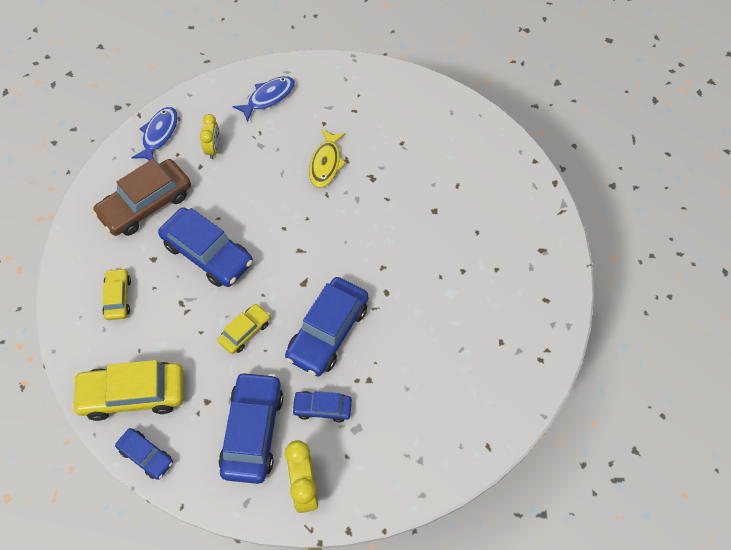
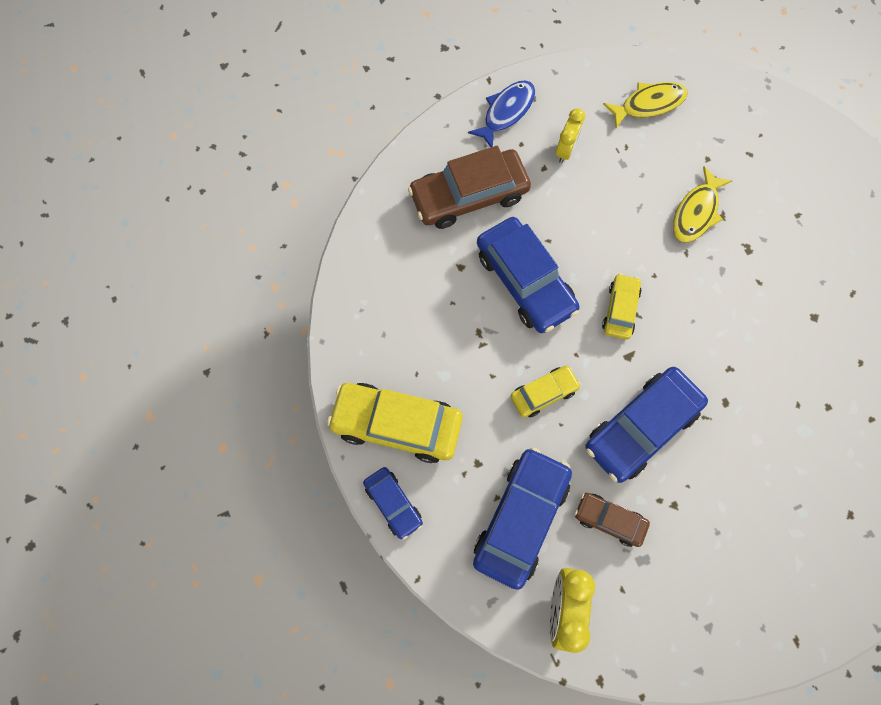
camera: 20 degrees right, 10 degrees up
(118, 297) = (409, 301): yellow car -> yellow car (620, 310)
(268, 97) = (648, 104): blue fish -> yellow fish
(322, 408) = (609, 520): blue car -> brown car

